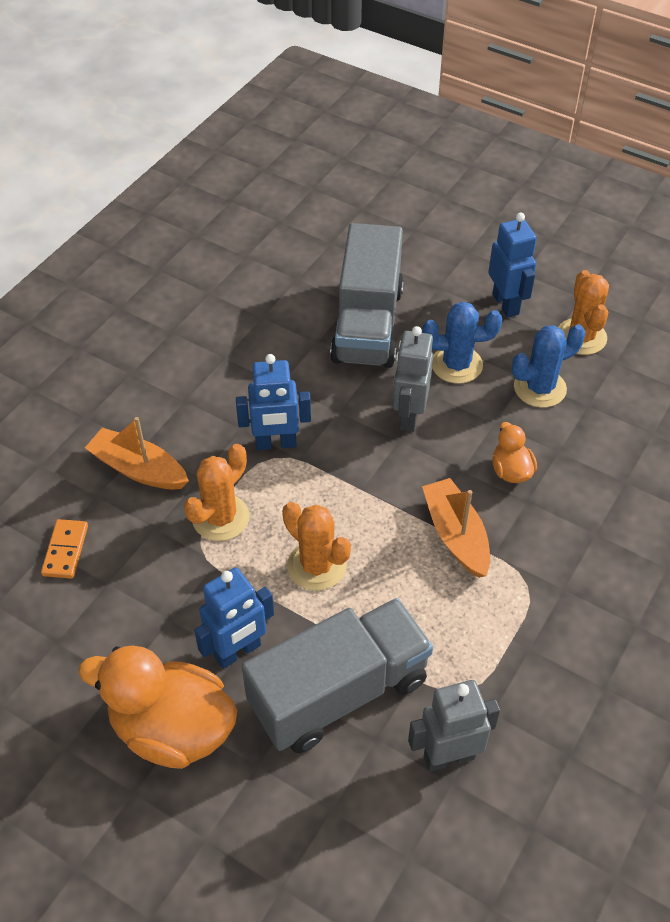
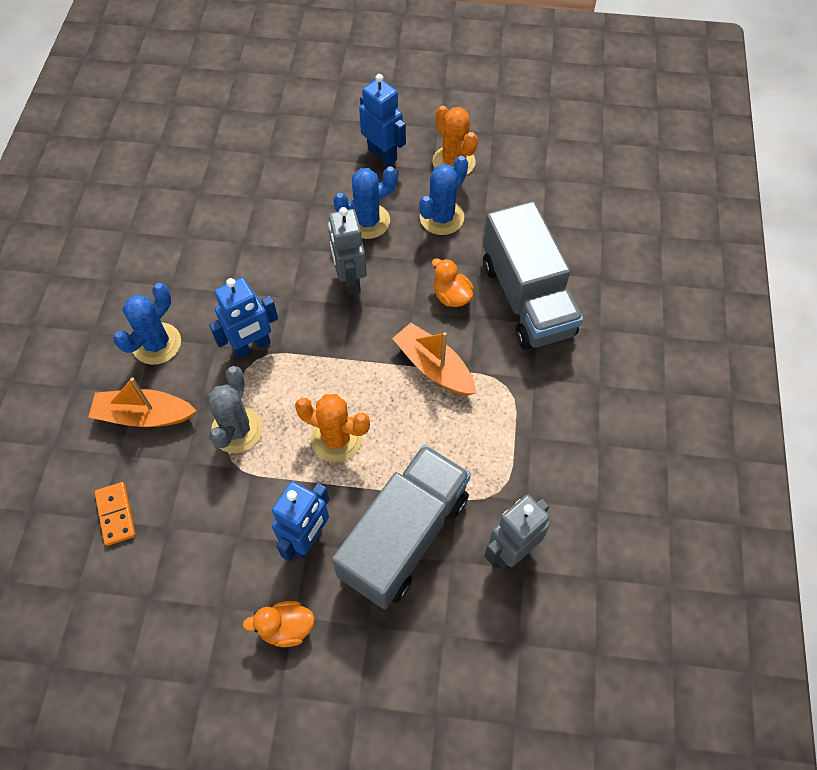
camera: 25 degrees left, 10 degrees up
(172, 729) = (286, 628): orange duck -> orange duck, size x0.49
(184, 407) = (157, 344): none -> blue cactus
(220, 518) = (237, 430): orange cactus -> grey cactus
(367, 325) = (278, 212): grey truck -> grey truck (526, 298)

